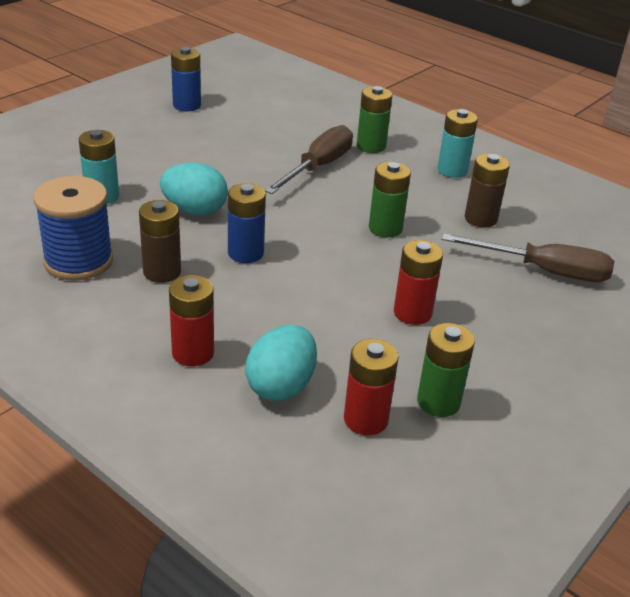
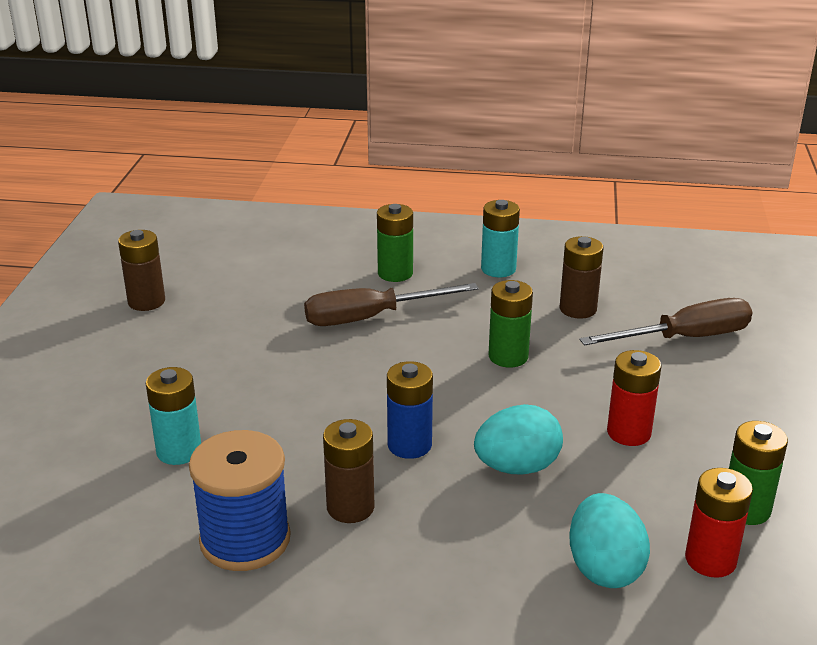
camera: 30 degrees left, 5 degrees down
(187, 105) = (146, 302): blue battery -> brown battery
(193, 353) = (485, 579): red battery -> none
(195, 210) = (302, 421): turquoise egg -> turquoise egg (517, 467)
(318, 167) = (370, 318): brown screwdriver -> brown screwdriver turned 105 degrees counterclockwise

